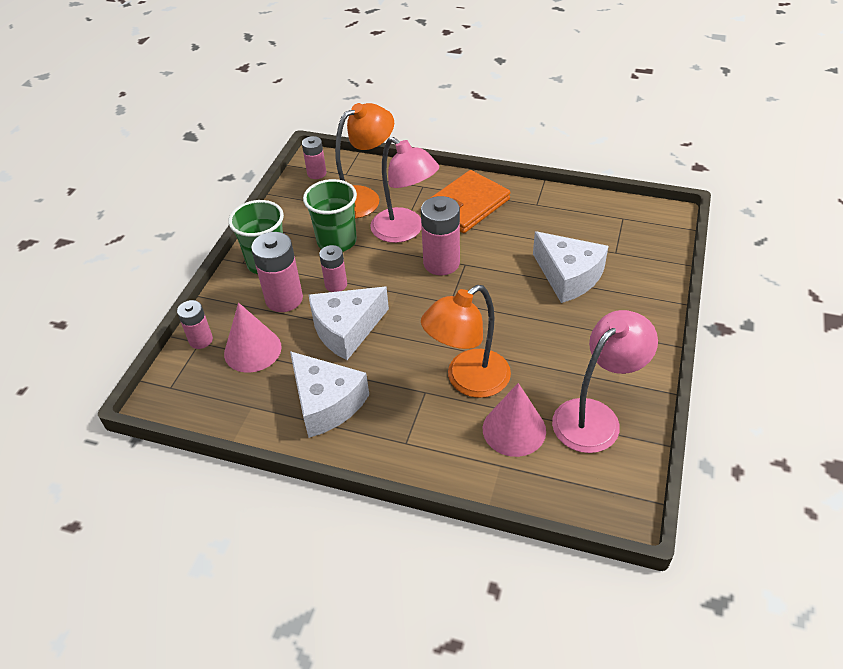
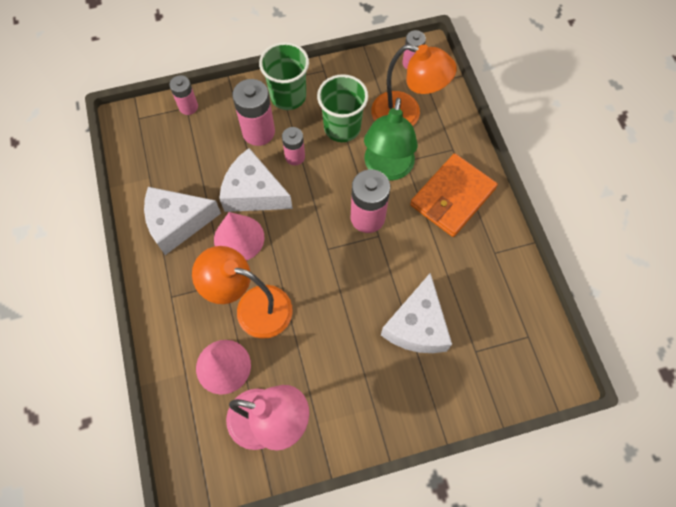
camera: 55 degrees right, 20 degrees up
(252, 350) = (198, 145): pink cone -> pink cone (239, 238)
(326, 403) = (177, 223): white cheese -> white cheese turned 60 degrees clockwise
(405, 231) = (387, 169): pink lamp -> green lamp
(466, 205) = (452, 197): orange wallet -> orange wallet turned 60 degrees counterclockwise

